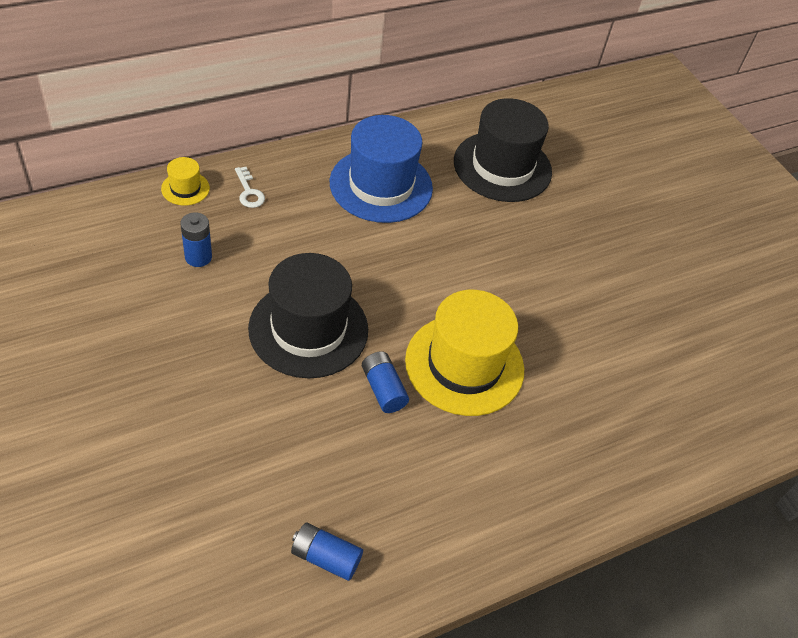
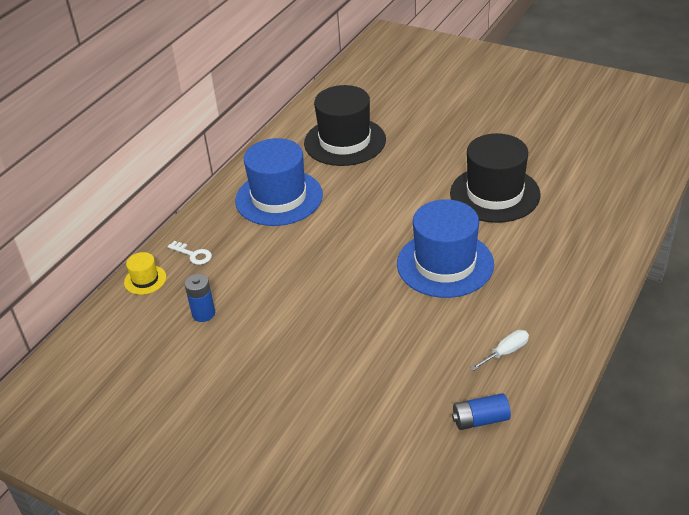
camera: 25 degrees left, 10 degrees down
(308, 329) = (326, 307): black hat -> black hat (495, 194)
(383, 389) = (411, 309): blue battery -> none
(425, 504) = (506, 352): none -> white screwdriver
(464, 365) = (445, 264): yellow hat -> blue hat

